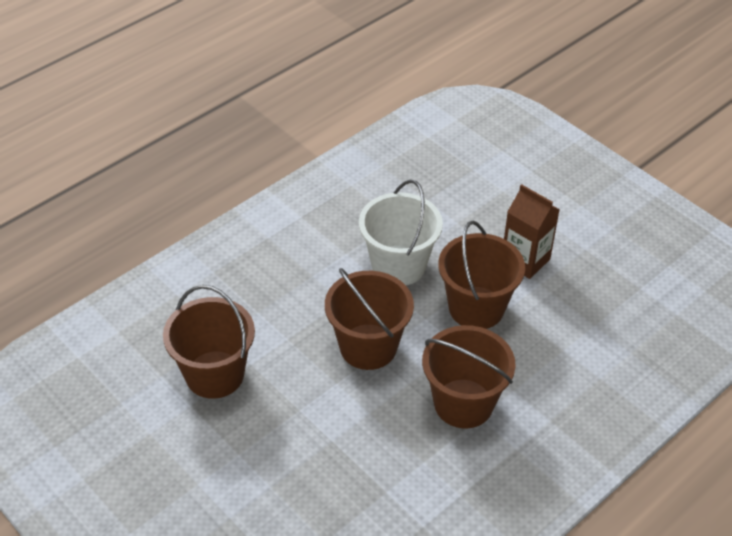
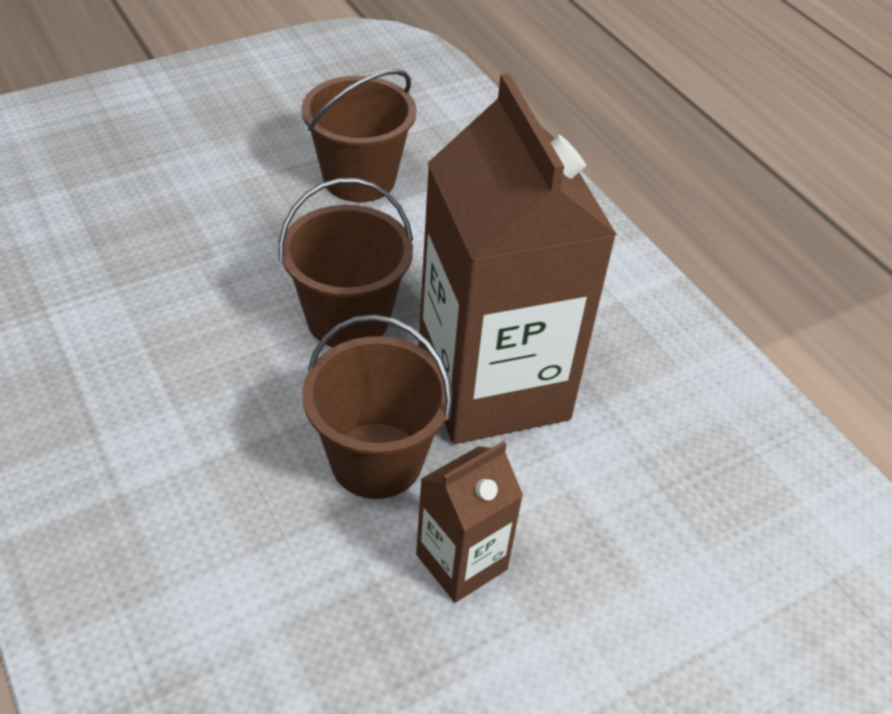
camera: 100 degrees right, 0 degrees up
(398, 265) = (492, 386): white bucket -> brown carton
(463, 403) = (205, 396): brown bucket -> none

